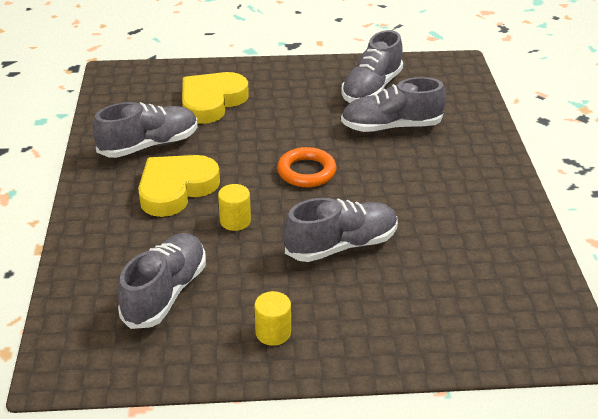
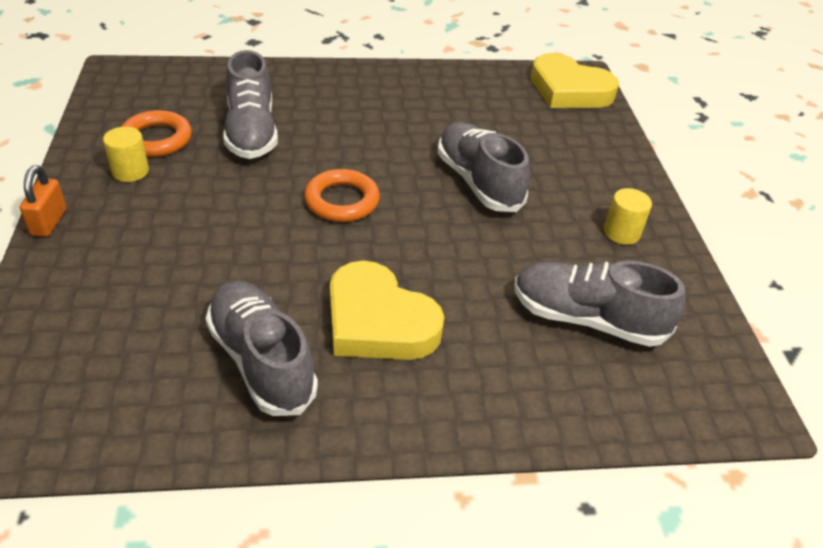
camera: 95 degrees left, 5 degrees up
(212, 102) = (145, 291): yellow heart -> yellow heart (569, 90)
(235, 221) = (445, 262): yellow cylinder -> yellow cylinder (130, 171)
(275, 64) = (49, 222): none -> orange padlock
(371, 89) = (156, 139): grey shoe -> orange ring

